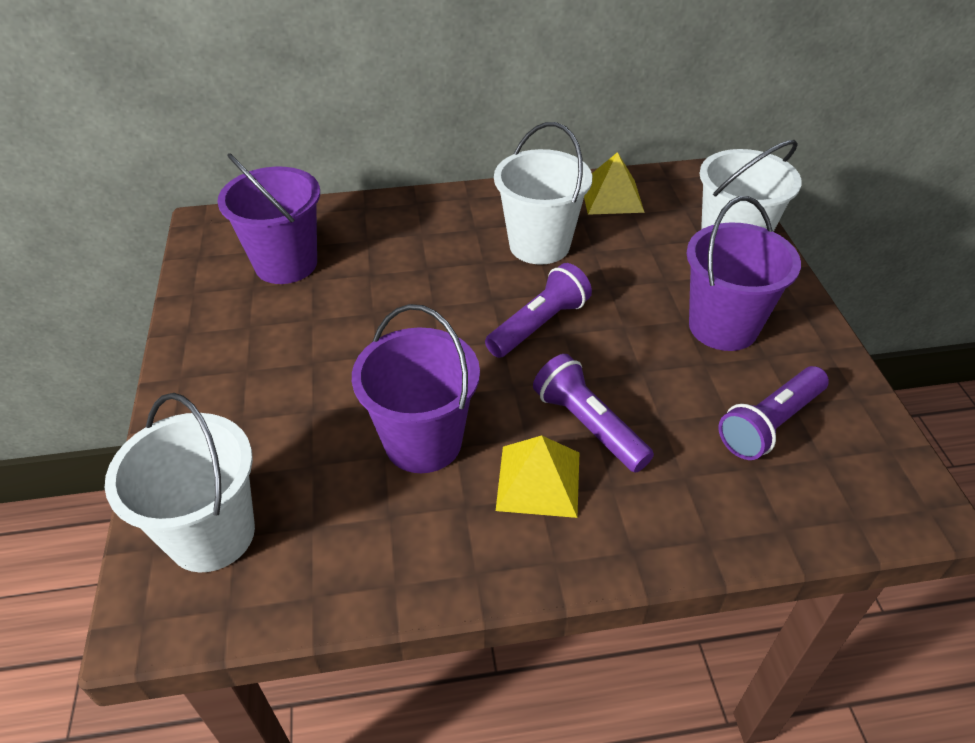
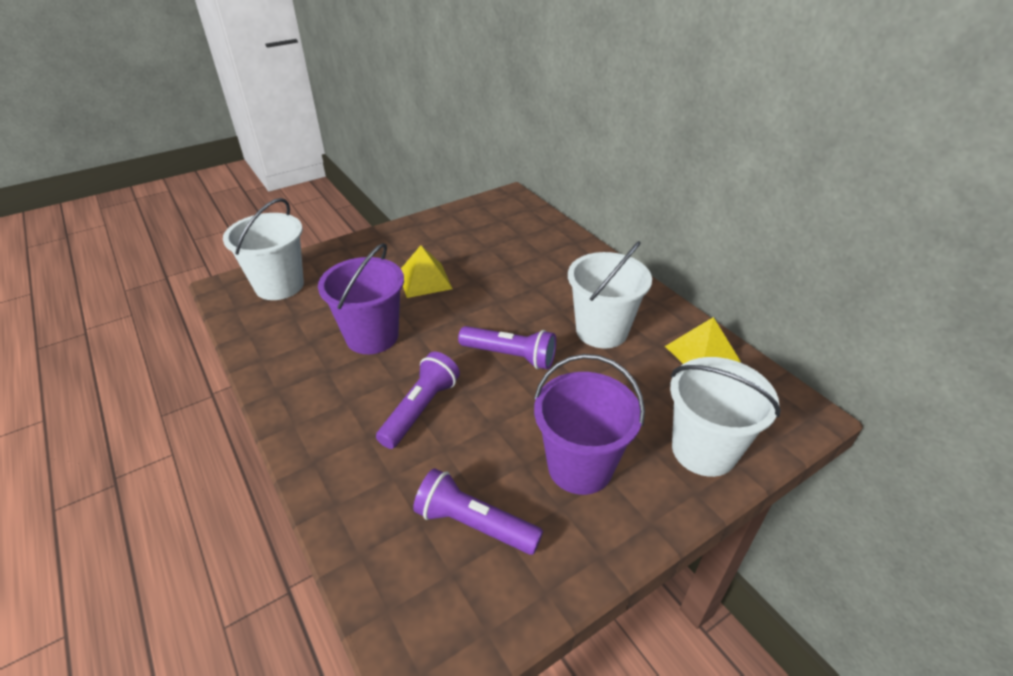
camera: 65 degrees right, 5 degrees down
(286, 264) = (496, 233): purple bucket -> none
(538, 481) = (359, 397): yellow pyramid -> yellow pyramid (424, 280)

